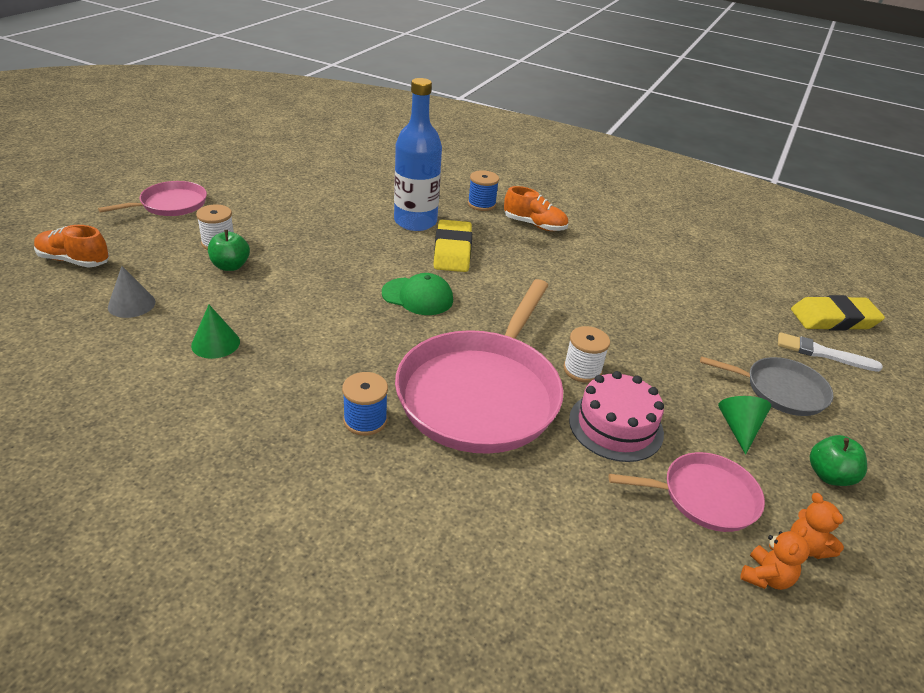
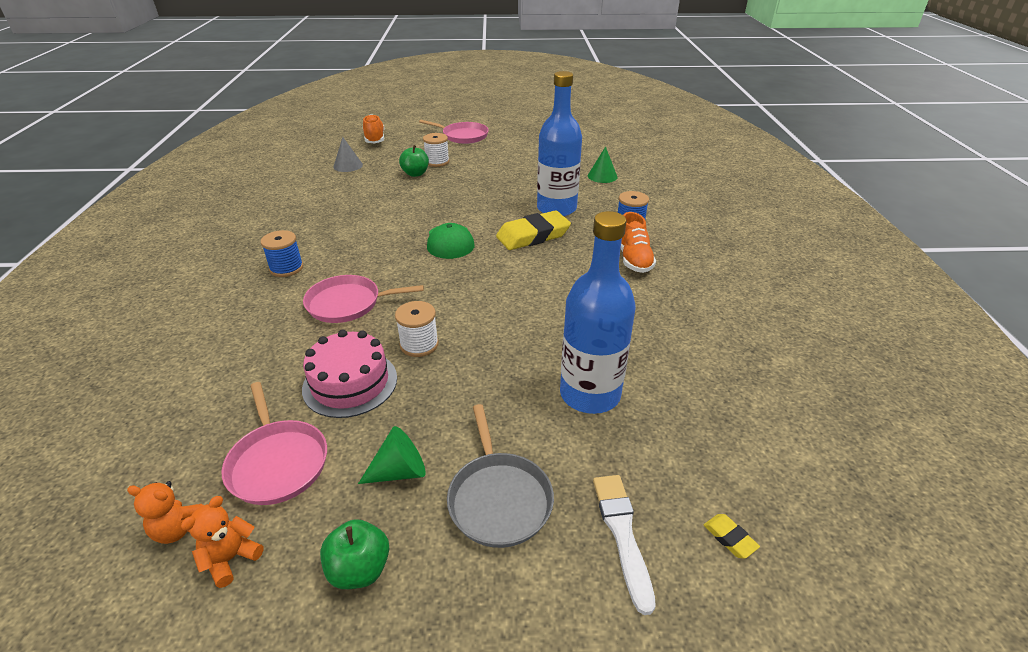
camera: 65 degrees right, 0 degrees up
(215, 343) = (330, 198): green cone -> green cone (602, 176)
(481, 393) = (348, 303): pink pan -> pink pan, size x0.52
(691, 313) = (590, 394): none -> blue bottle
(833, 319) = (729, 538): yellow eraser -> yellow eraser, size x0.41

